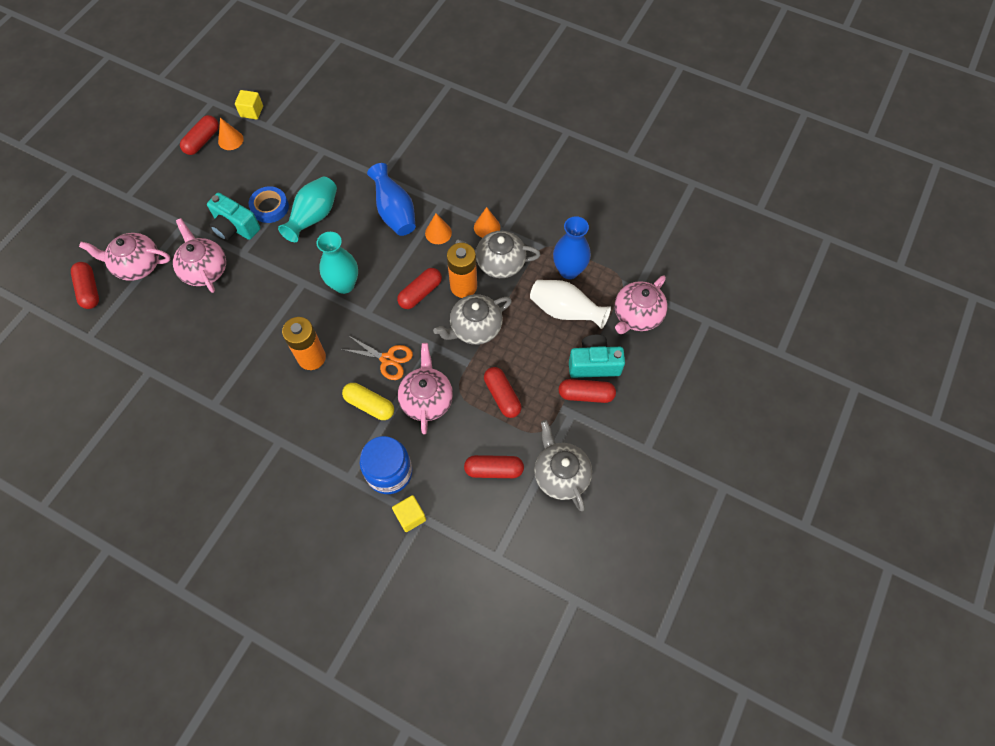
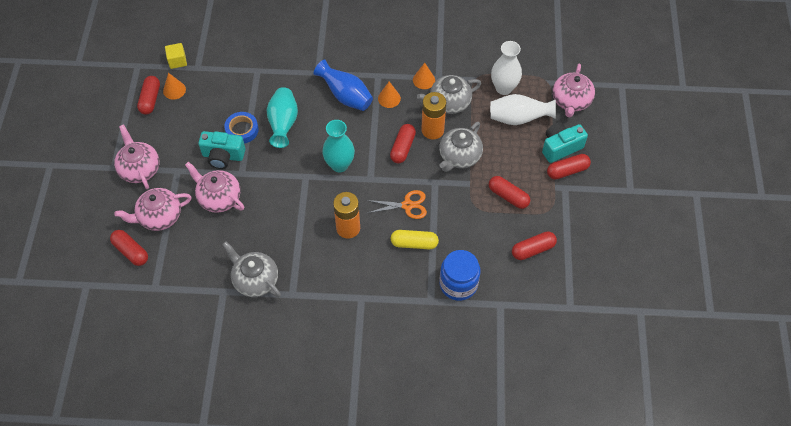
camera: 25 degrees left, 5 degrees down
(410, 516) = (492, 307): yellow cube -> none
(426, 399) = (454, 221): pink teapot -> pink teapot (140, 169)
(560, 474) = (581, 232): grey teapot -> grey teapot (255, 280)
(569, 270) = (504, 88): blue vase -> white vase

